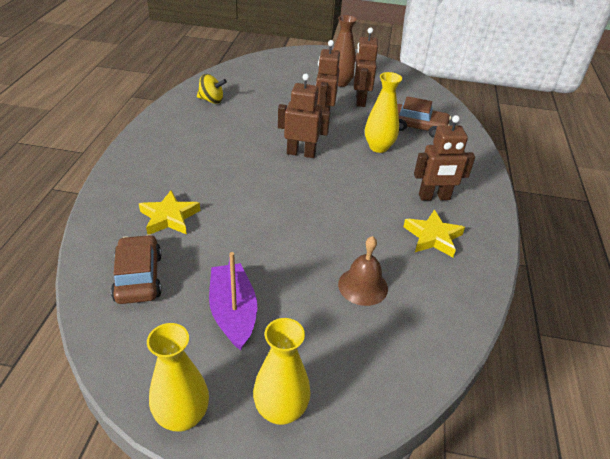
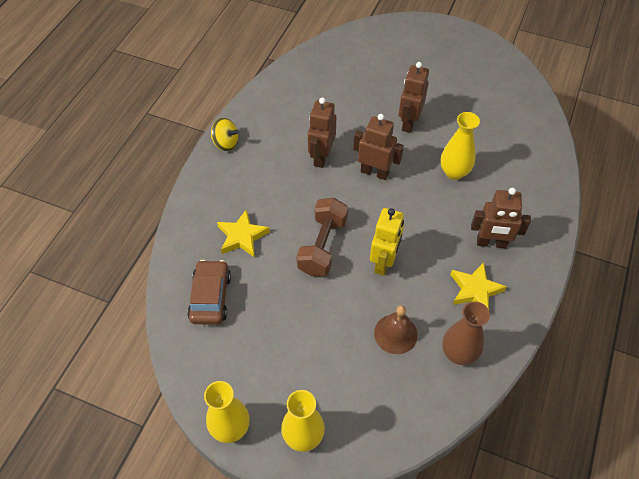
camera: 15 degrees right, 15 degrees up
(211, 100) = (299, 91): yellow spinning top -> yellow spinning top (226, 143)
(233, 312) = (281, 343): purple boat -> none
(261, 217) = (322, 246): none -> brown dumbbell
(331, 224) = (383, 262): none -> yellow robot
(340, 83) = (438, 75): brown vase -> brown vase (458, 353)
(360, 100) = (452, 104): brown robot -> brown robot (321, 157)
(418, 127) = (504, 148): brown car -> none

